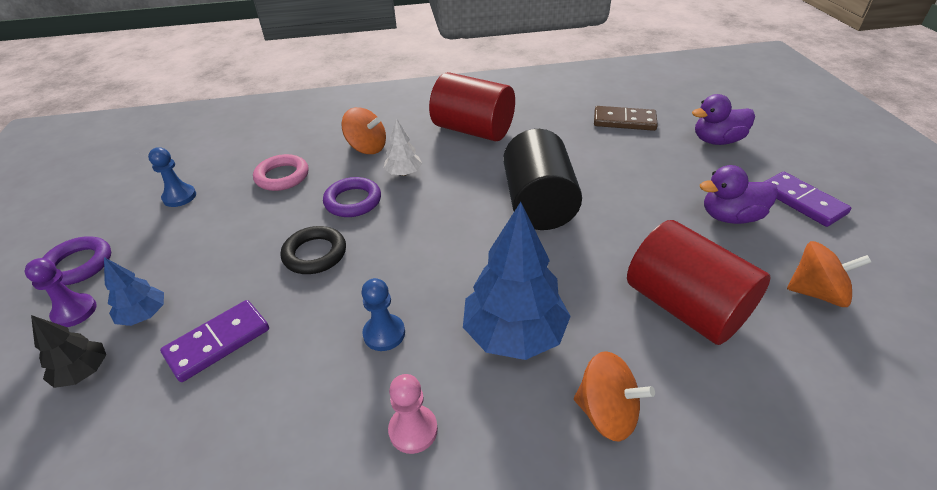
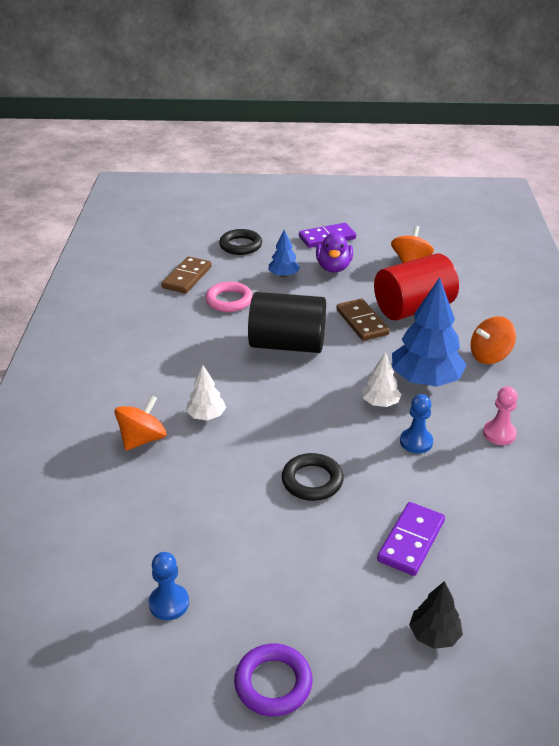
camera: 80 degrees left, 5 degrees down
(74, 312) = (352, 665): purple pawn -> none
(144, 315) = (368, 601): blue tree -> blue tree (284, 275)
(218, 342) = (411, 541): purple domino -> purple domino turned 60 degrees clockwise
(282, 176) = (168, 509): pink ring -> pink ring (229, 300)
(353, 201) = (239, 453): purple ring -> none
(453, 293) = (380, 403): none -> white tree
(473, 130) = (150, 362): red cylinder -> none
(606, 412) = (489, 356): orange spinning top -> orange spinning top turned 150 degrees counterclockwise
(617, 258) = (362, 322): none -> brown domino
(716, 141) = (240, 245): purple duck -> black ring

